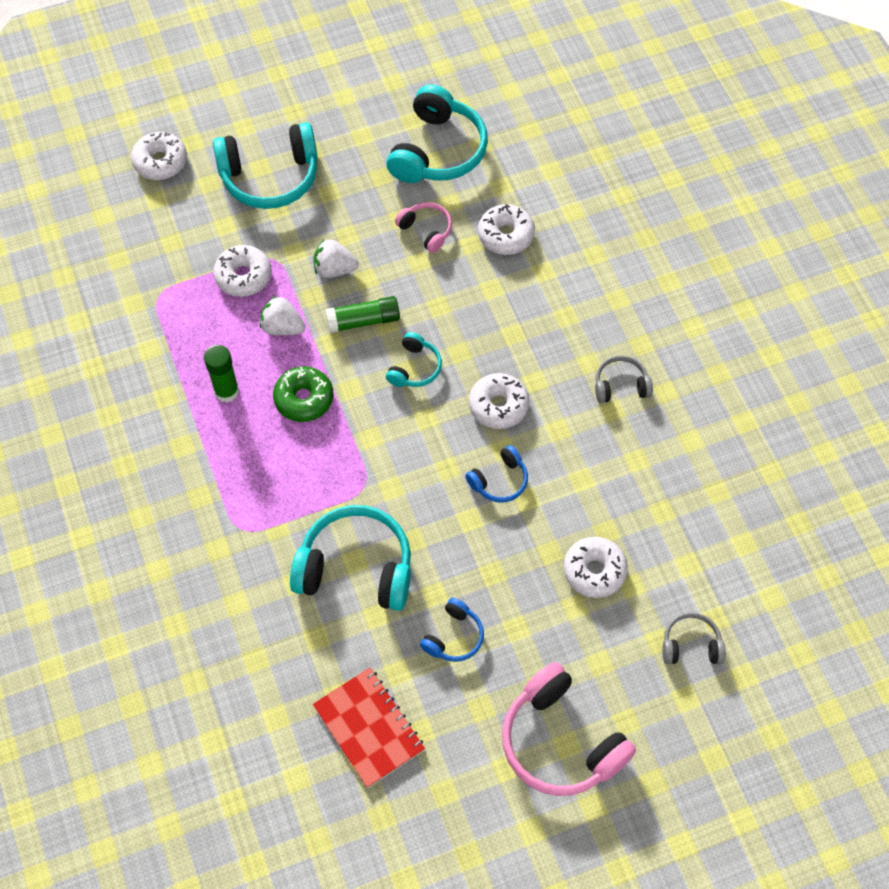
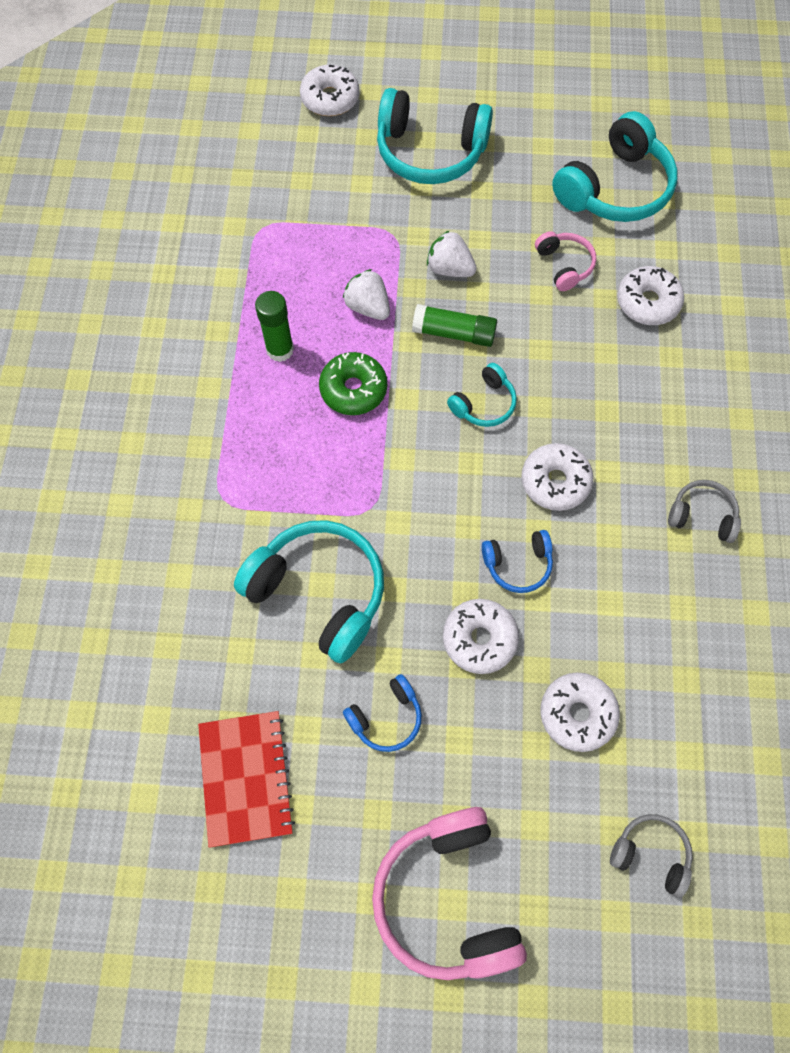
camera: 25 degrees right, 5 degrees up
(243, 276) = (354, 240): white donut -> white donut (479, 639)

